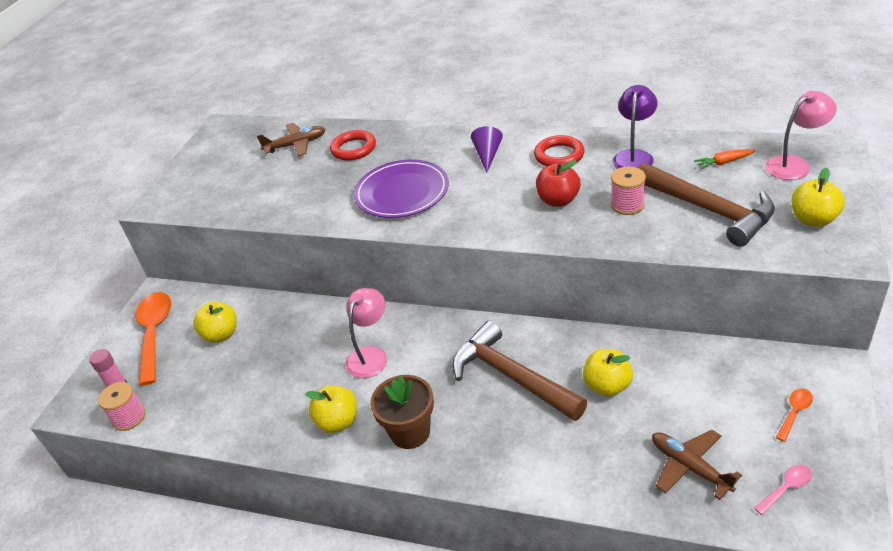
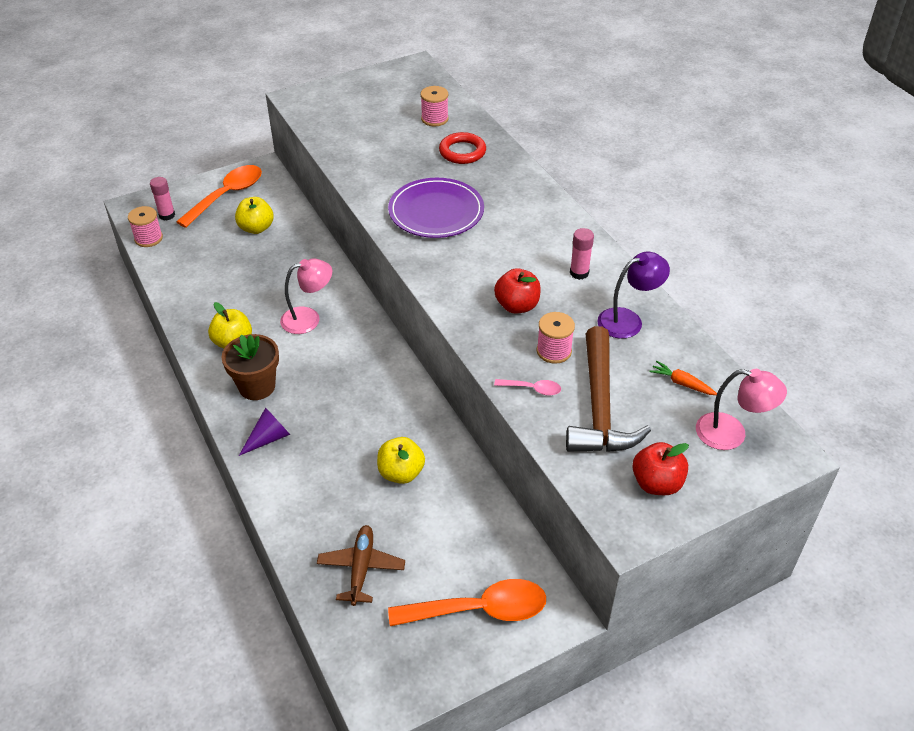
camera: 40 degrees right, 5 degrees up
(296, 145) = (434, 119): brown plane -> pink spool
(487, 155) = (534, 230): purple cone -> purple cone (269, 438)
(511, 376) = (359, 410): brown hammer -> none
(559, 155) = (579, 273): red ring -> pink glue stick
(786, 488) = (391, 641): pink spoon -> pink spoon (532, 389)
(794, 412) = (479, 609): orange spoon -> orange spoon, size x2.21
(813, 219) = (656, 483): yellow apple -> red apple

